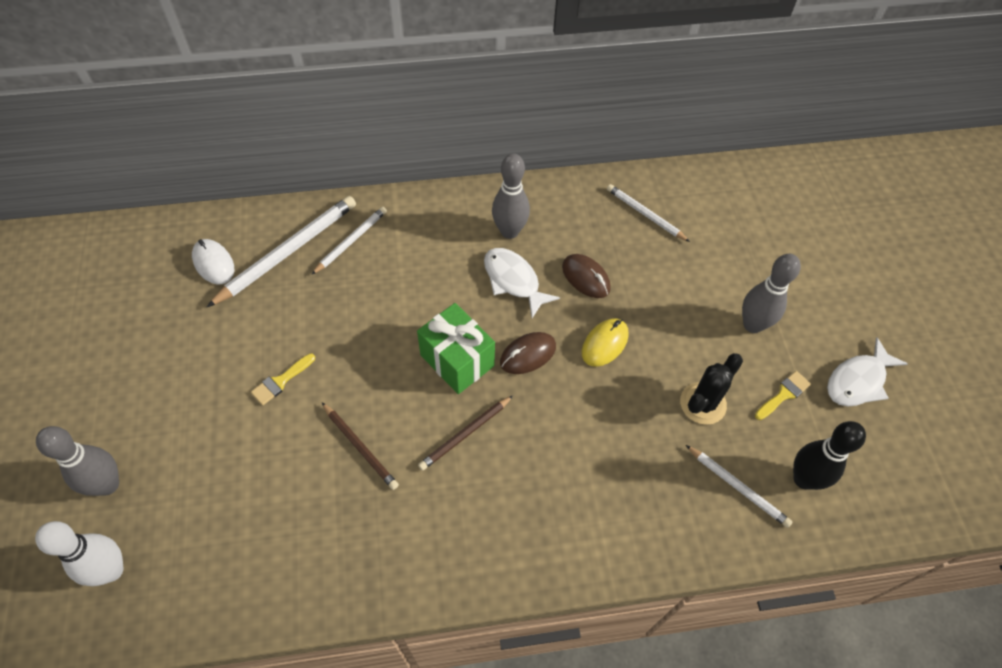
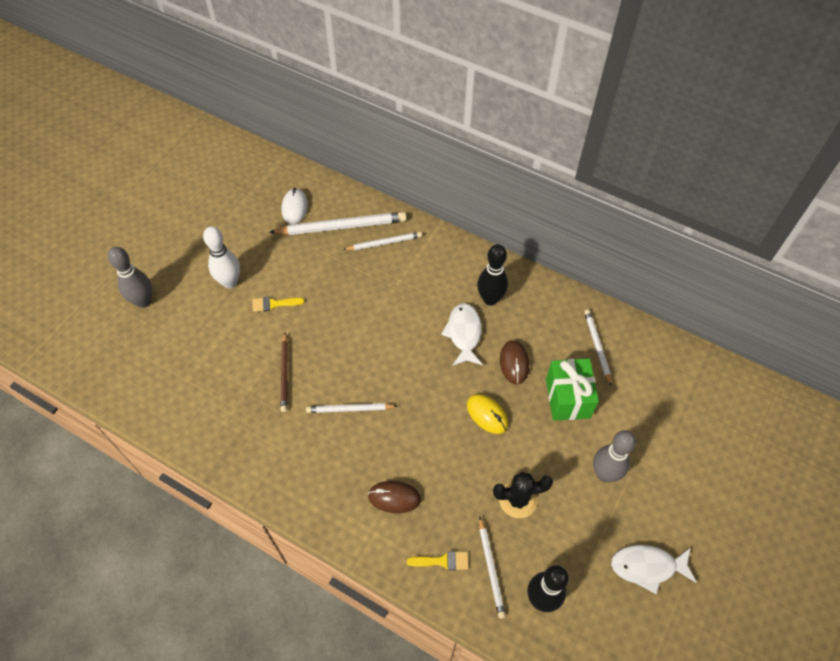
camera: 40 degrees right, 0 degrees up
(111, 570) = (111, 349): white bowling pin -> white bowling pin (230, 282)
(457, 360) = (384, 361): green gift -> green gift (568, 398)
(465, 434) = (350, 409): brown pencil -> white pencil
(509, 231) = (490, 299): grey bowling pin -> black bowling pin
(528, 354) = (430, 387): brown mouse -> brown mouse (394, 497)
(604, 344) = (487, 414): yellow mouse -> yellow mouse turned 60 degrees clockwise
(783, 394) = (581, 535): yellow brush -> yellow brush (442, 561)

